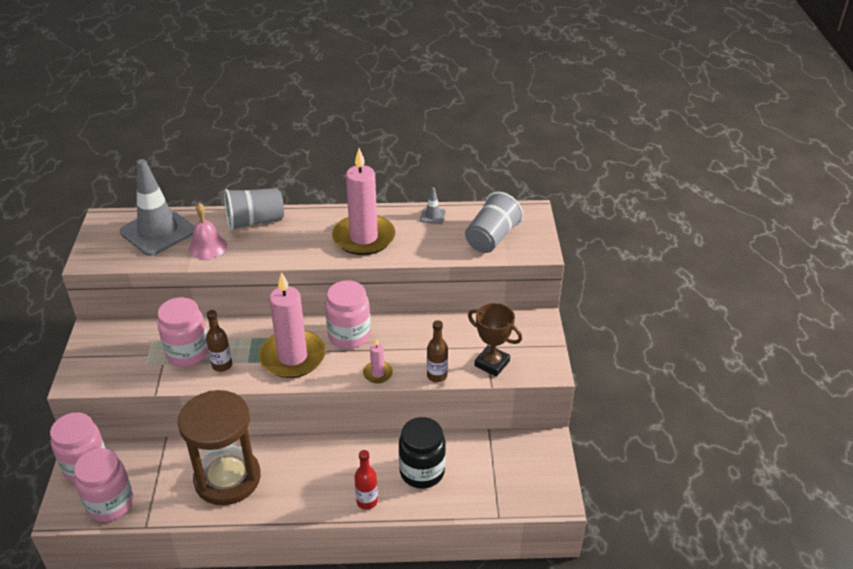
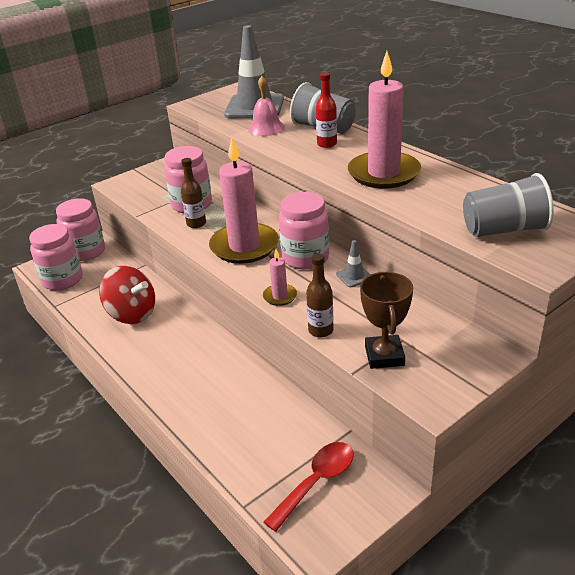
camera: 55 degrees right, 5 degrees down
(227, 478) = (132, 314): brown hourglass -> red spinning top
(367, 501) = (178, 401): red bottle -> red bottle (327, 144)
(422, 472) = (246, 415): black jar -> none
(432, 216) = (474, 186): grey traffic cone -> grey traffic cone (354, 276)
(513, 470) = (316, 482): none -> red spoon

